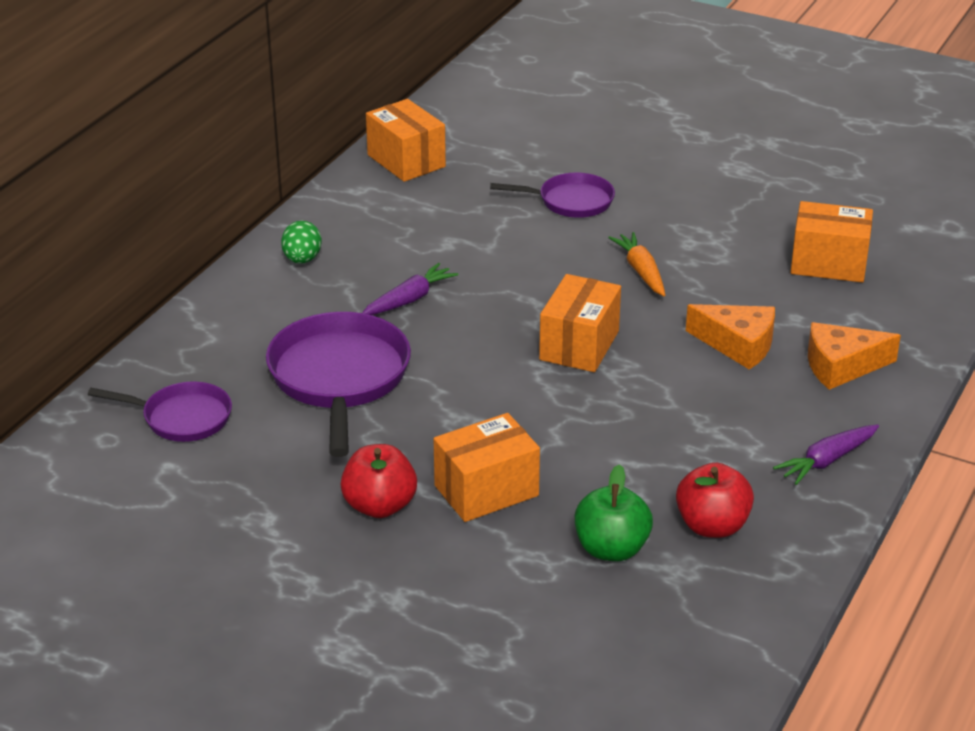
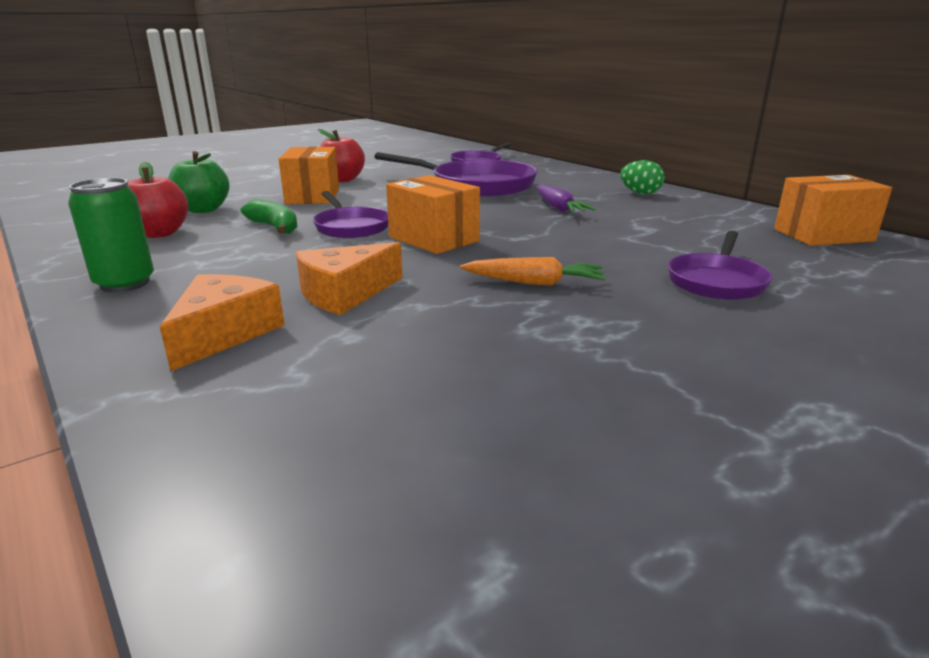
camera: 115 degrees right, 10 degrees down
(584, 407) = (351, 227): none -> purple pan
(627, 457) = (274, 227): none -> green banana
(827, 461) = (125, 283): purple carrot -> green can
(828, 263) = (445, 403): orange box -> none

